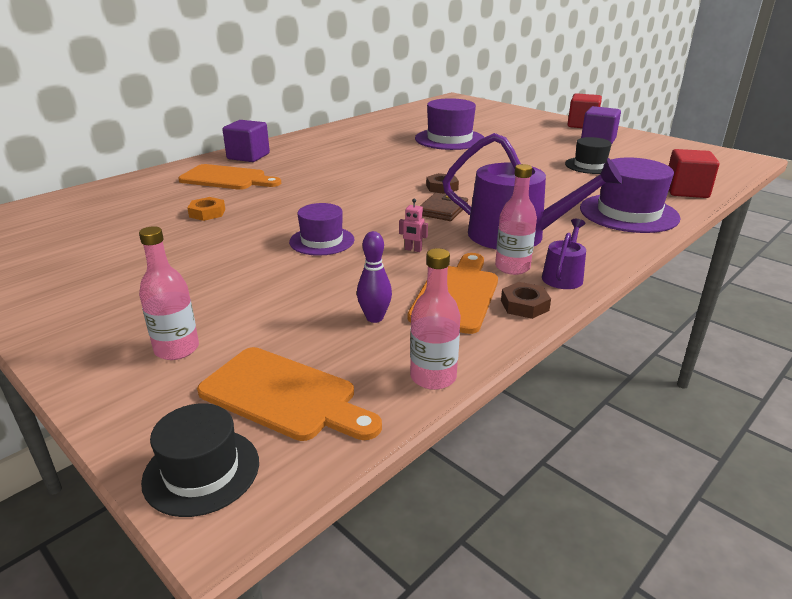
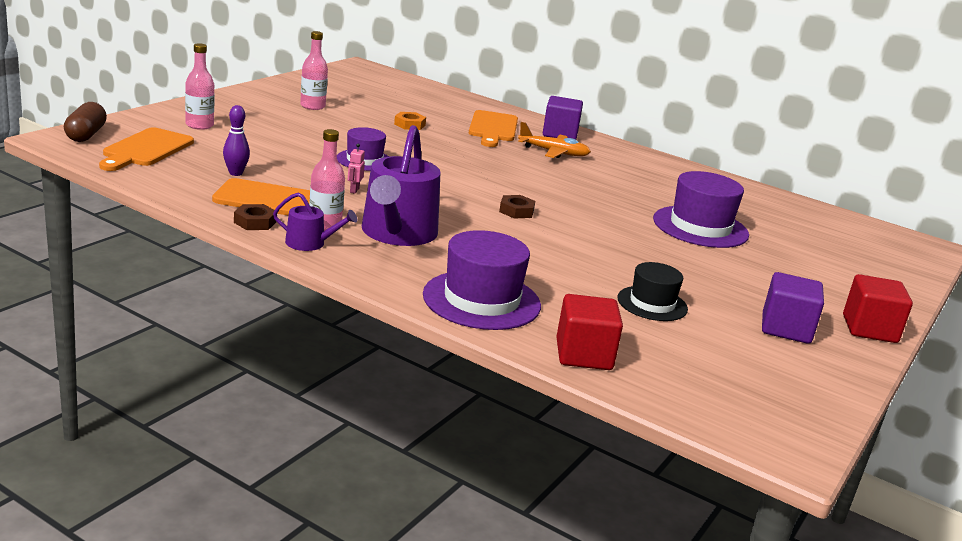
camera: 75 degrees right, 5 degrees down
(201, 471) = (86, 135): black hat -> brown capsule
(297, 163) = (554, 152): none -> orange plane
(433, 377) = (158, 186): pink bottle -> pink bottle (312, 106)
(442, 210) = (451, 207): brown wallet -> none

